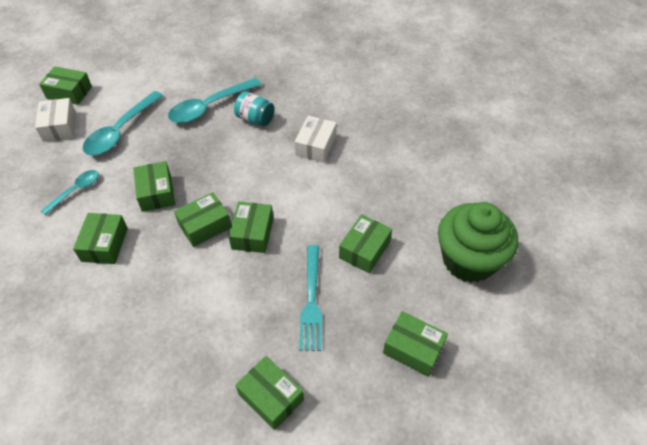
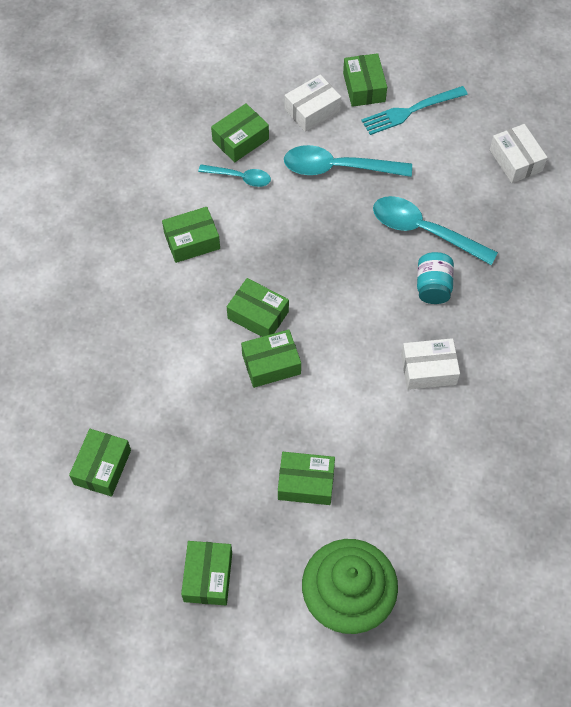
camera: 65 degrees right, 10 degrees up
(156, 193) = (275, 248): green box -> green box (240, 140)
(194, 46) = (516, 160): none -> white box
(311, 300) = (218, 457): turquoise fork -> turquoise fork (411, 111)

